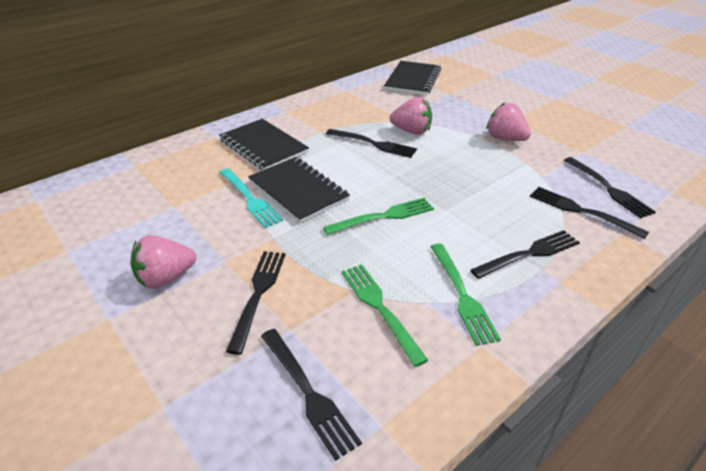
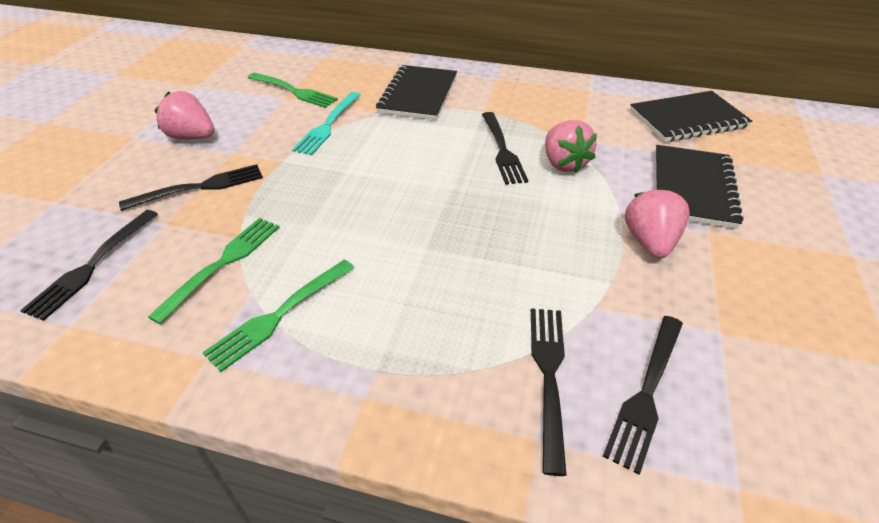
camera: 55 degrees right, 5 degrees up
(298, 191) = (365, 143): black notebook -> black notebook (692, 188)
(383, 216) = (372, 209): green fork -> green fork (294, 91)
(529, 254) = (399, 348): black fork -> none

